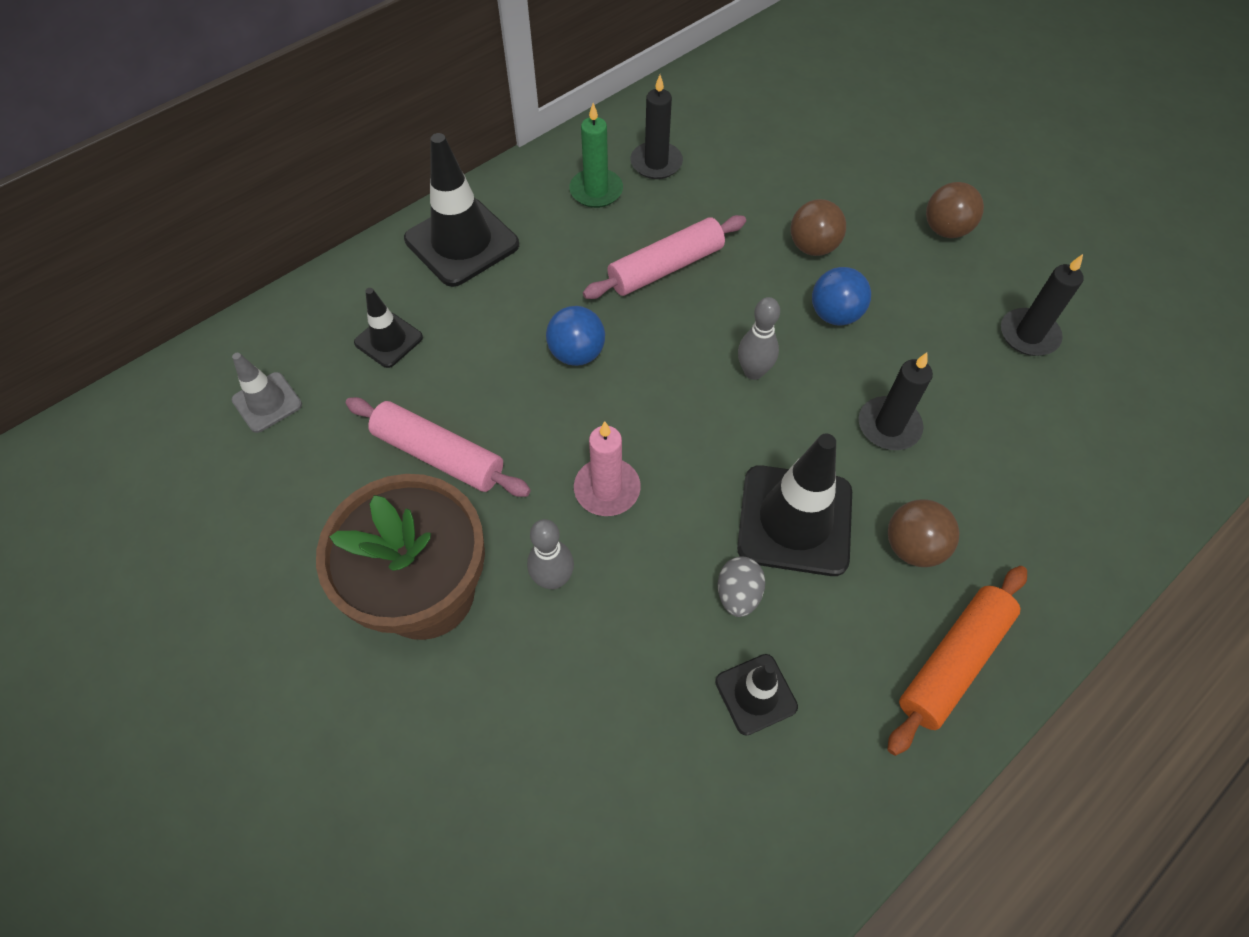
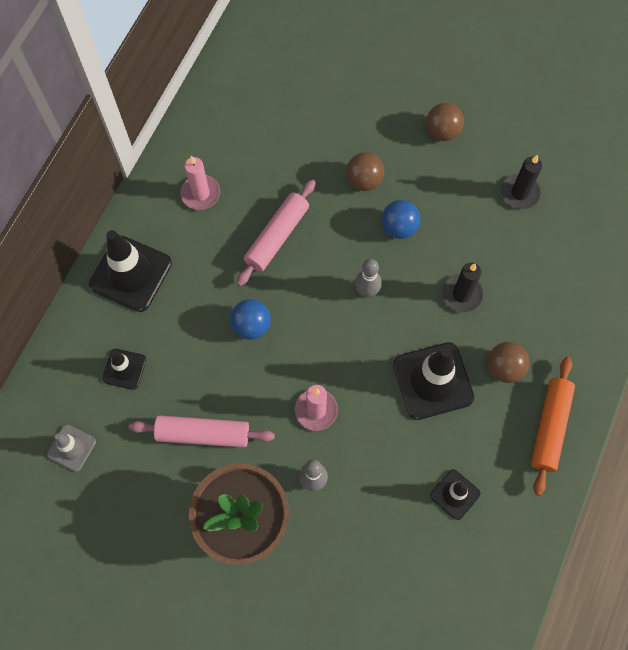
camera: 25 degrees left, 10 degrees up
(596, 191) = (200, 193): green candle -> pink candle
(656, 163) = (230, 153): black candle -> none
(738, 594) = (420, 441): grey egg -> none

